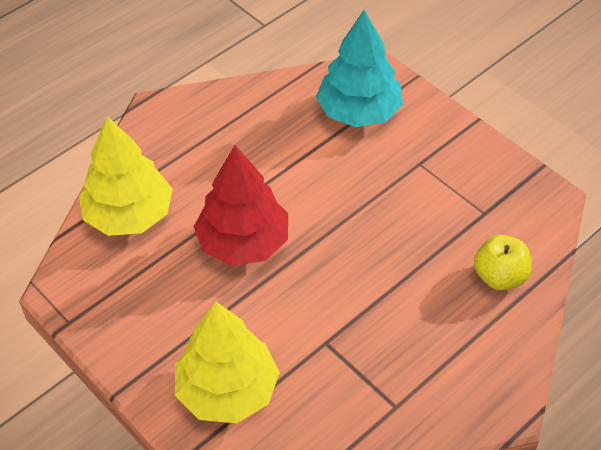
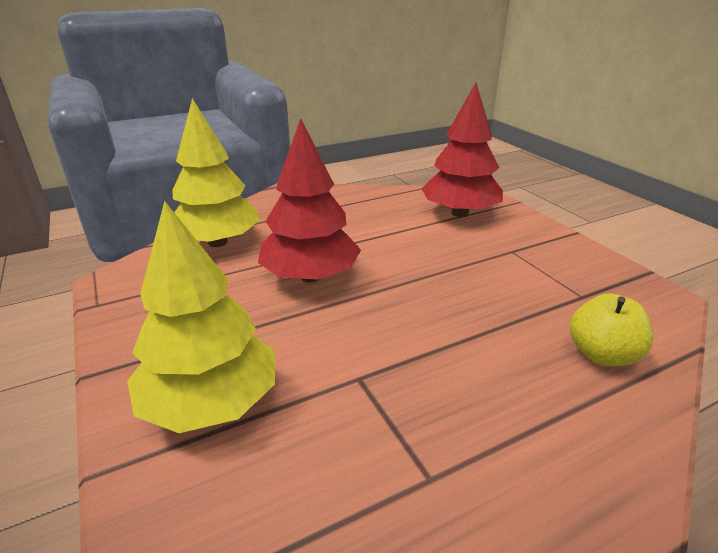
camera: 15 degrees right, 20 degrees down
(359, 111) = (459, 213): turquoise tree -> red tree

